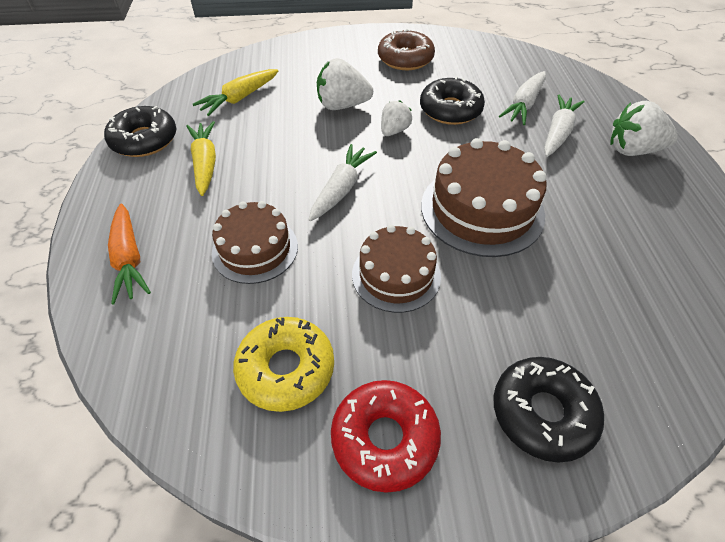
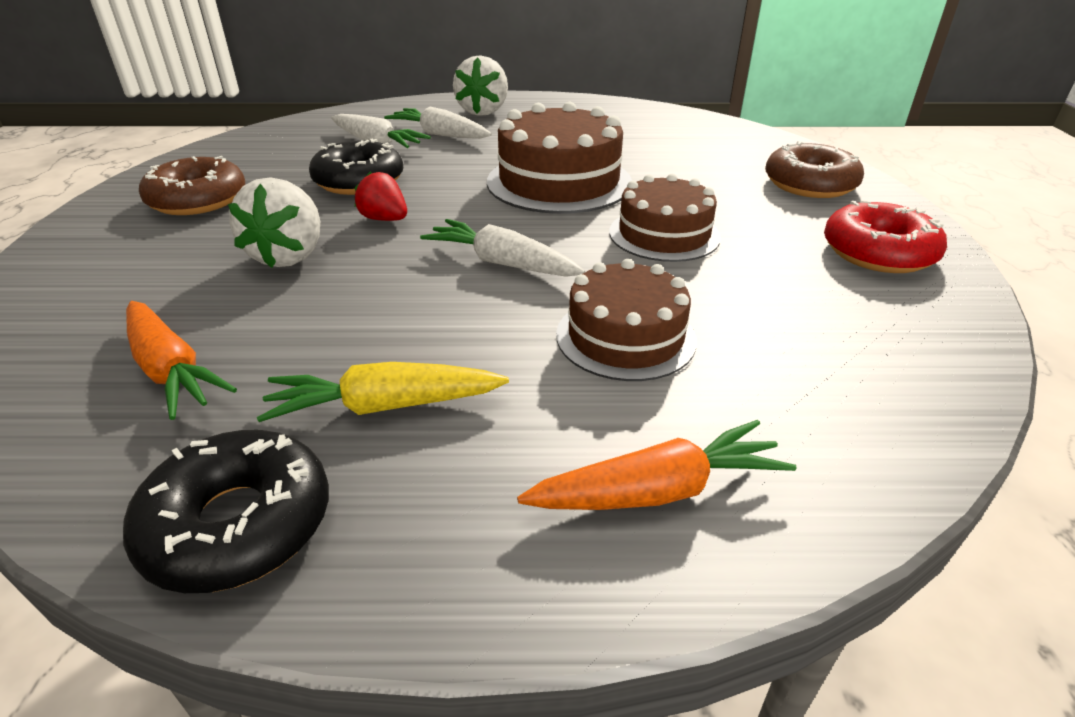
camera: 85 degrees left, 15 degrees down
(239, 98) = (171, 370): yellow carrot -> orange carrot
(286, 369) = (826, 308): yellow donut -> none
(394, 131) = (384, 219): white strawberry -> red strawberry
(542, 413) = (810, 184): black donut -> brown donut

